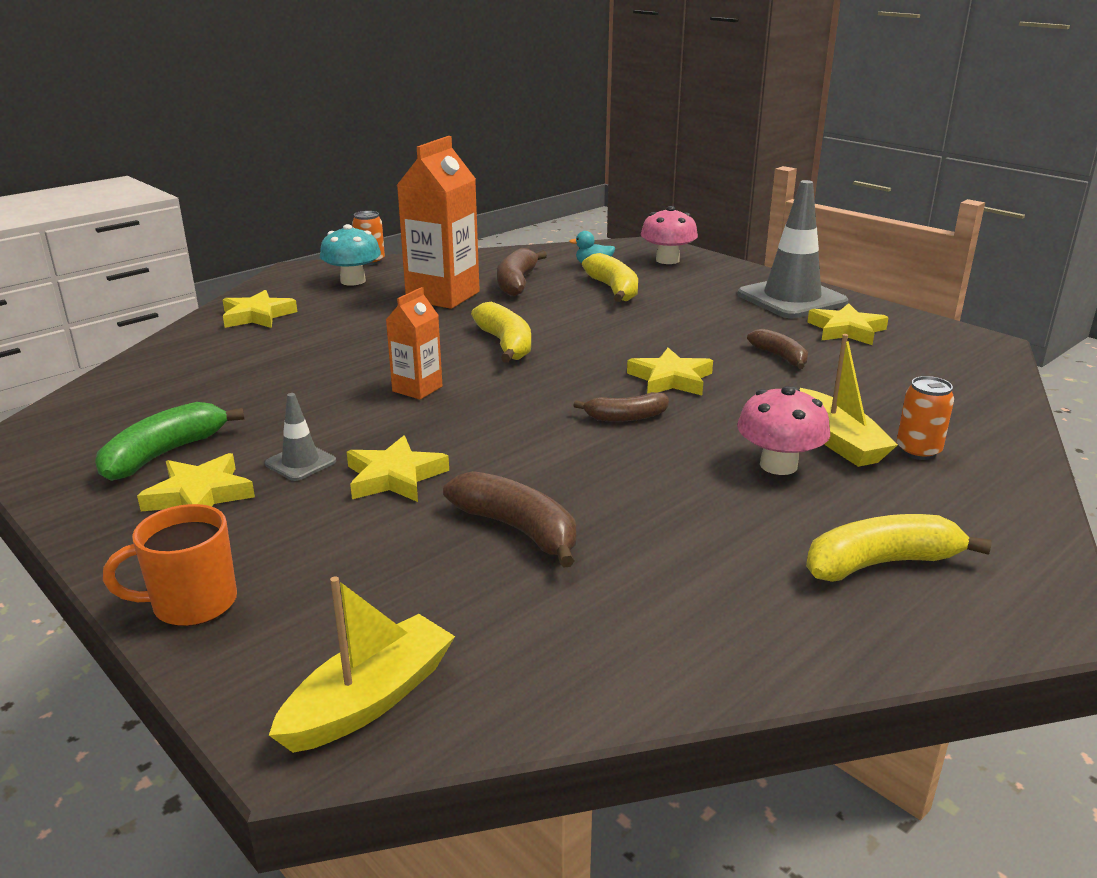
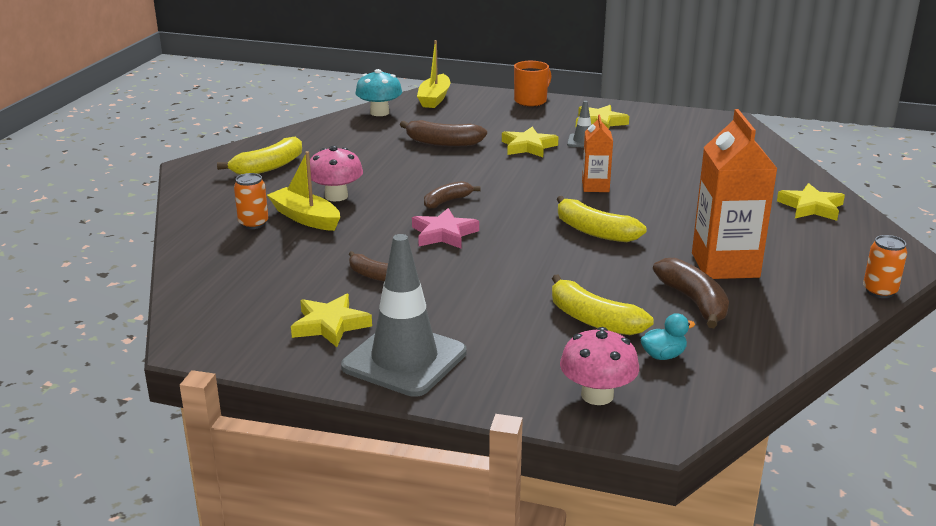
camera: 150 degrees right, 0 degrees up
(164, 454) = (652, 130): green banana -> none
(353, 281) = (832, 260): turquoise mushroom -> turquoise mushroom (379, 112)
(671, 379) = (444, 234): yellow star -> pink star

